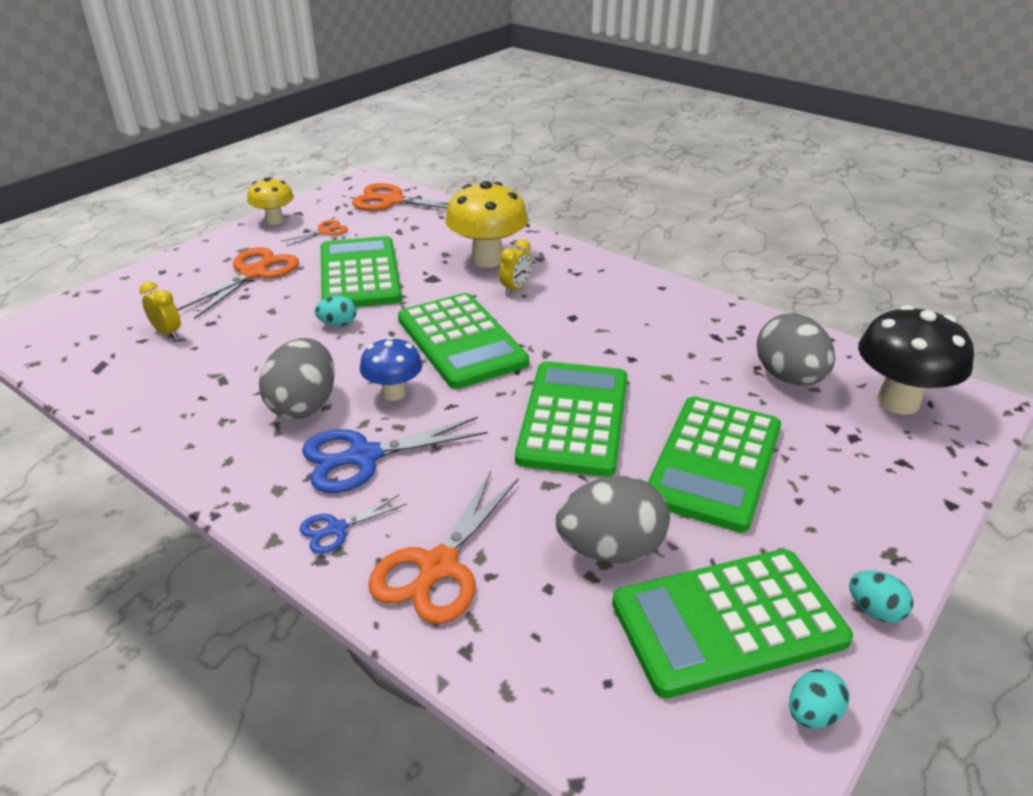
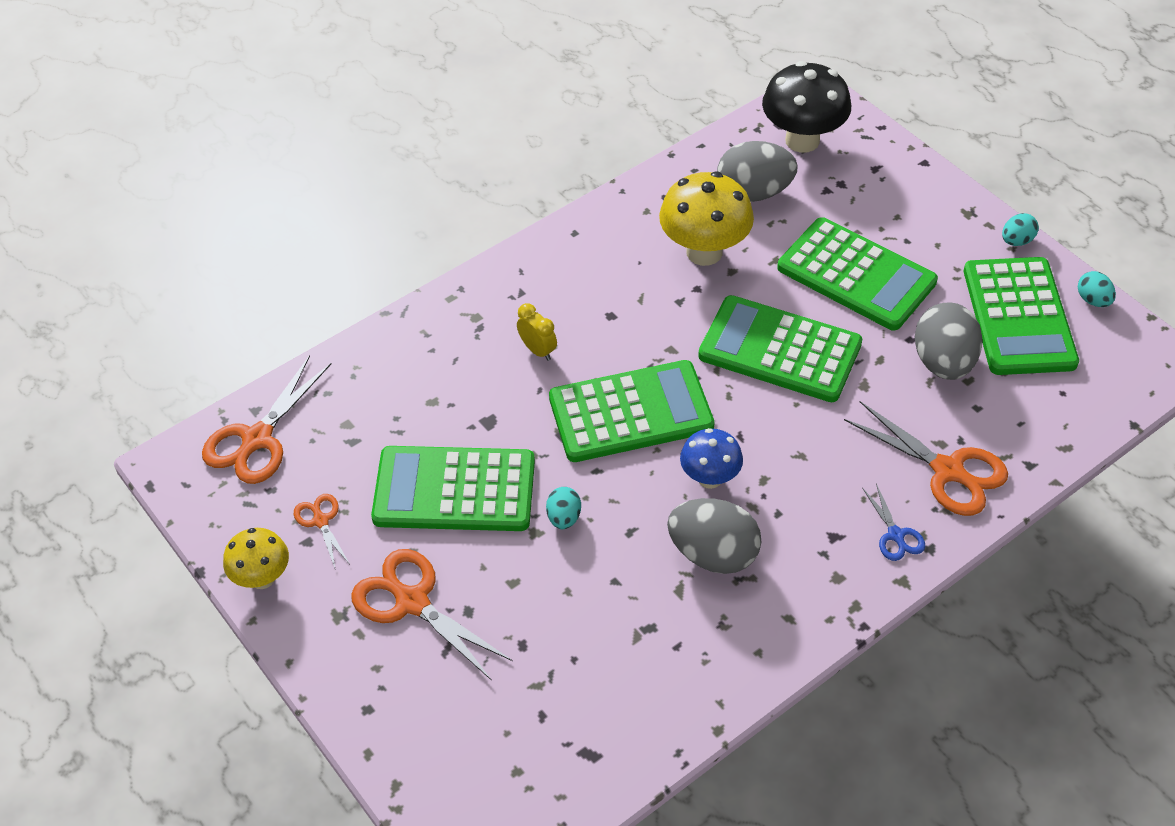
camera: 75 degrees left, 15 degrees up
(167, 333) = (533, 689): yellow clock -> none
(363, 457) = (804, 510): blue scissors -> none
(487, 259) = (462, 364): yellow mushroom -> yellow mushroom (704, 252)

